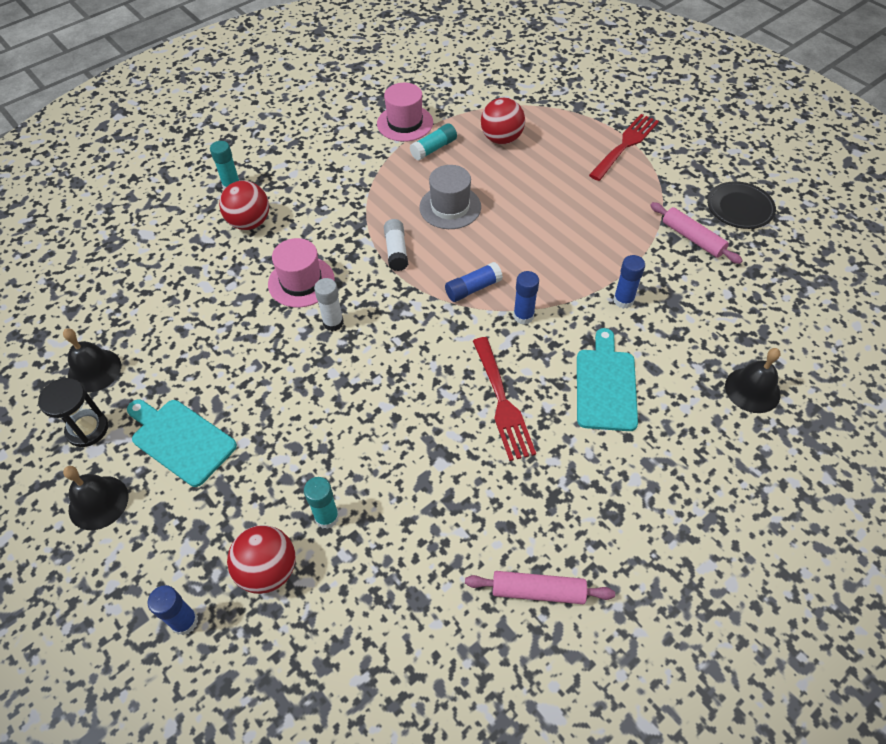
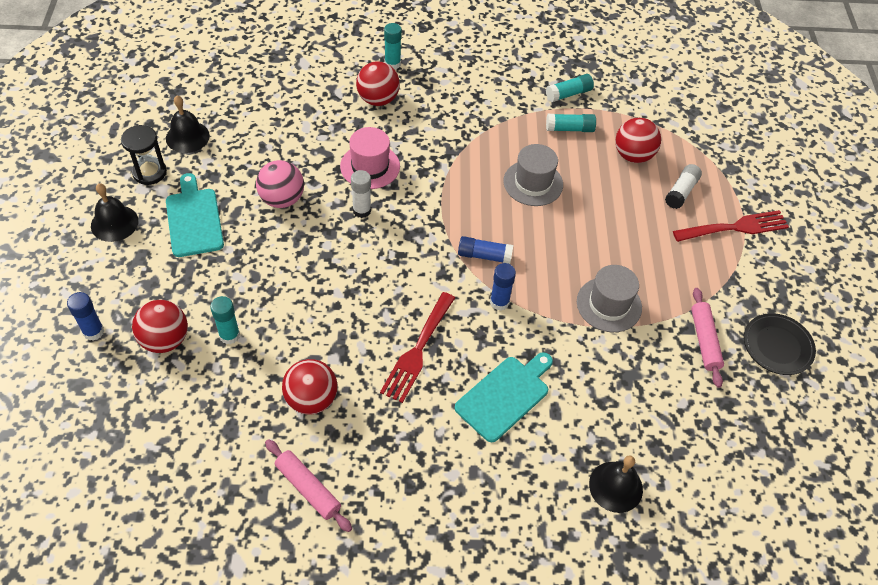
camera: 35 degrees right, 0 degrees up
(250, 363) = (282, 199): none -> pink ball
(396, 251) = (458, 189): white glue stick -> white glue stick (681, 192)
(405, 123) = (568, 94): pink hat -> turquoise glue stick
(459, 513) = (311, 399): none -> red ball
(603, 259) = (609, 304): none -> grey hat
(623, 300) = (589, 346): blue glue stick -> none

